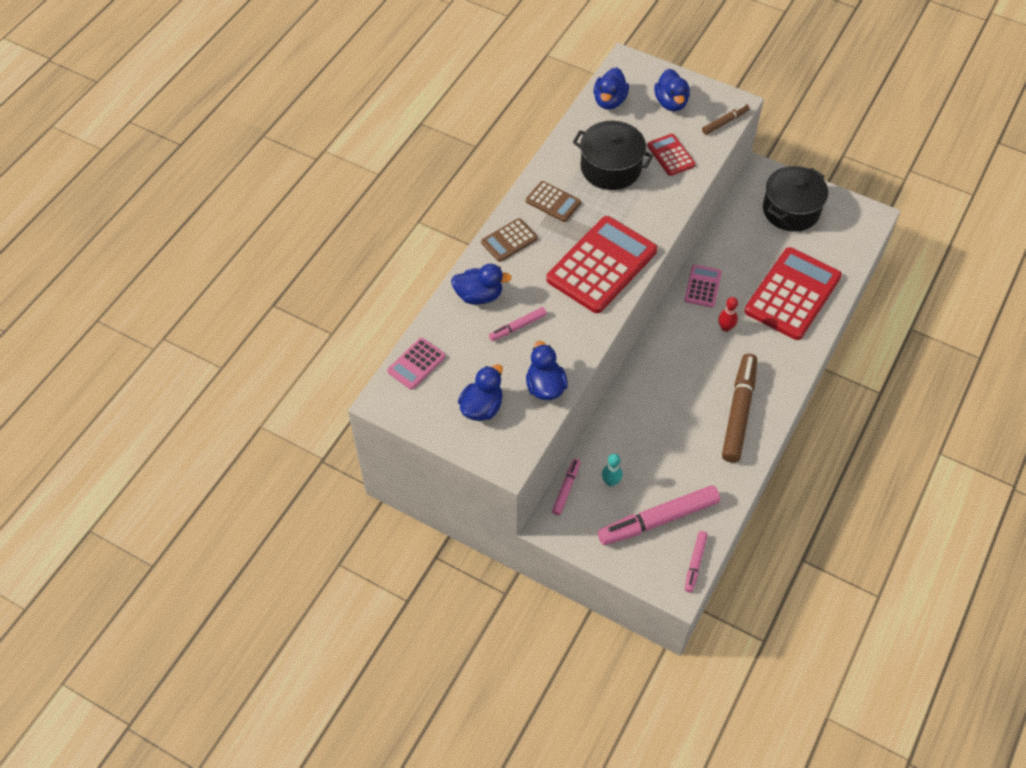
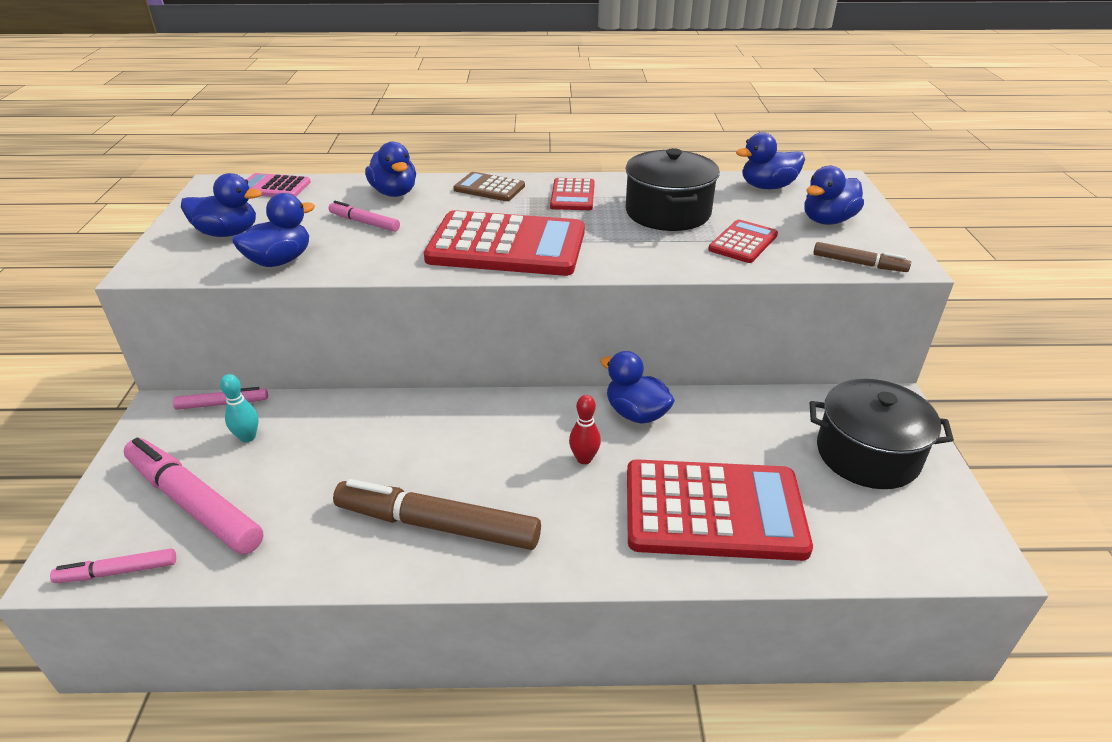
camera: 60 degrees right, 20 degrees down
(553, 202) = (572, 195): brown calculator -> red calculator
(702, 286) = (636, 413): pink calculator -> blue duck
(739, 412) = (437, 525): brown marker -> brown marker turned 150 degrees counterclockwise

